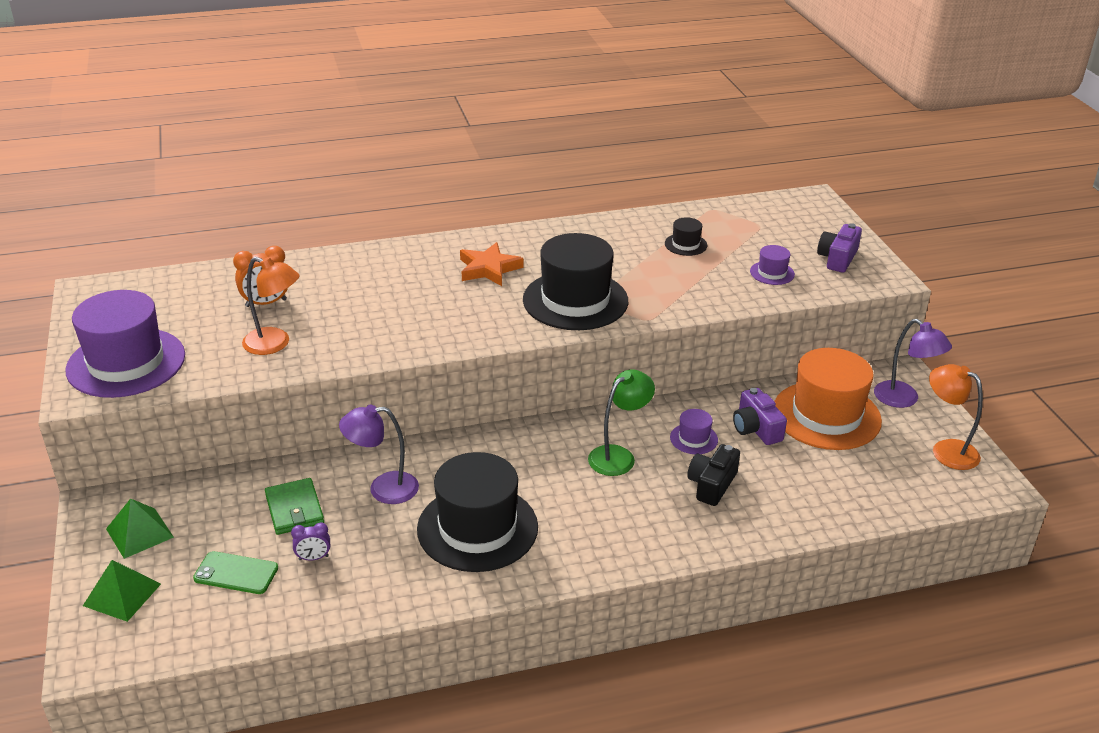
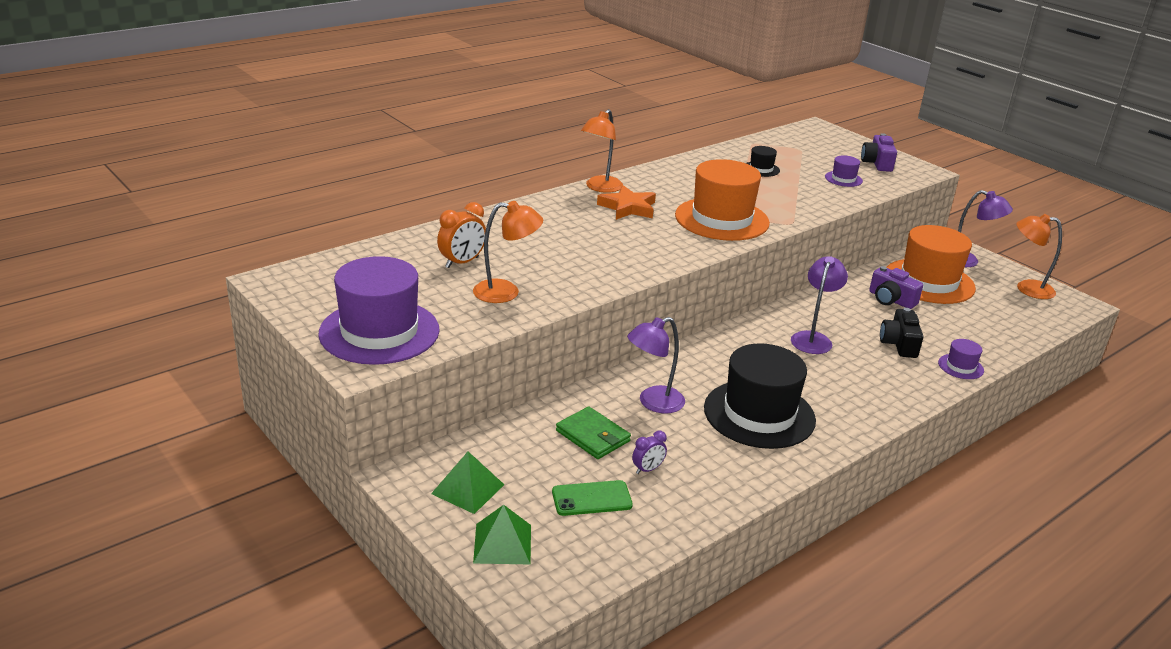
camera: 25 degrees left, 5 degrees down
(483, 240) = (600, 188): none -> orange lamp
(575, 300) = (722, 219): black hat -> orange hat
(618, 456) = (813, 338): green lamp -> purple lamp
(693, 439) = (855, 315): purple hat -> purple hat (960, 366)

